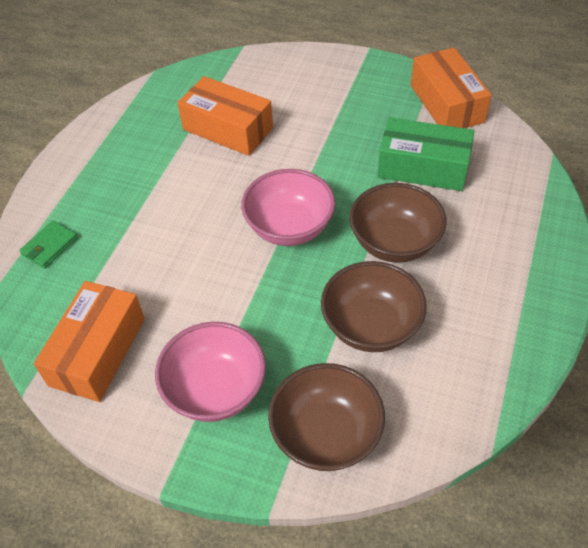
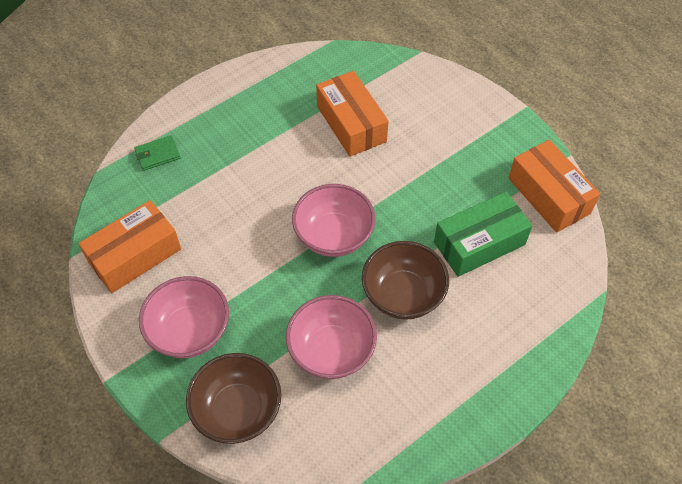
camera: 30 degrees right, 5 degrees up
(371, 326) = (331, 350): brown bowl -> pink bowl
(423, 167) = (479, 243): green box -> green box turned 75 degrees counterclockwise
(446, 104) = (549, 195): orange box -> orange box turned 45 degrees counterclockwise

